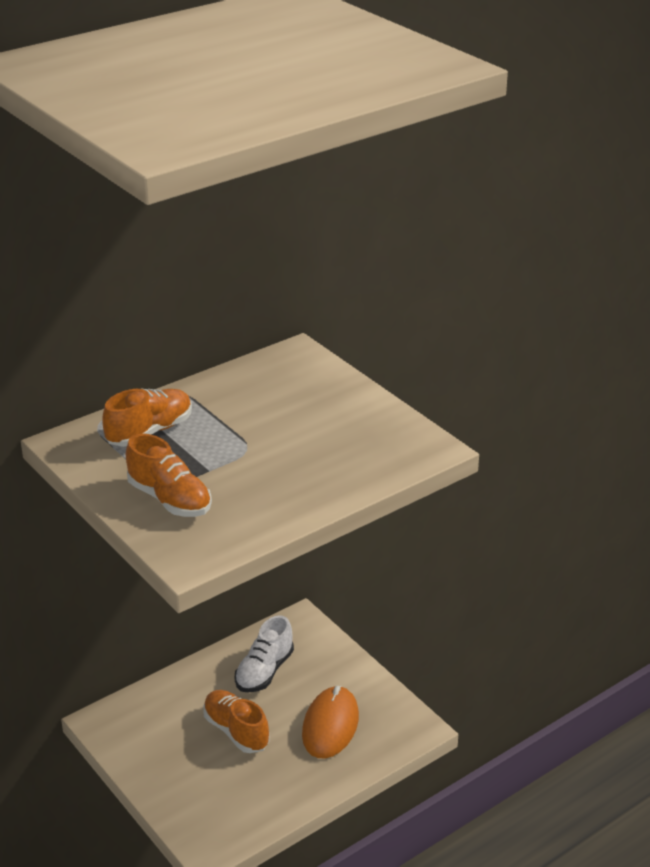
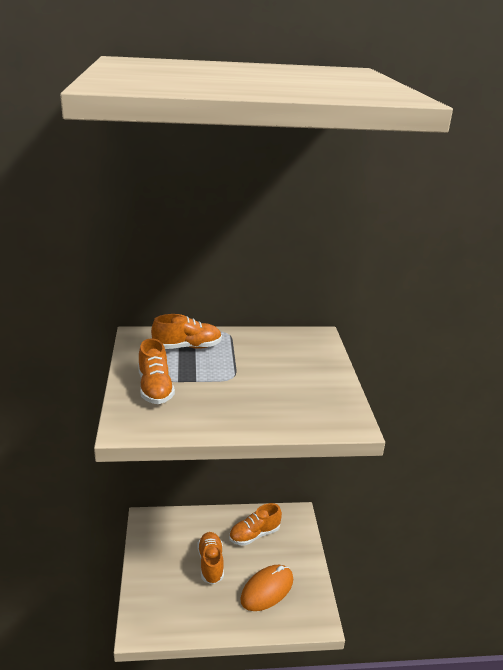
camera: 30 degrees right, 5 degrees down
(264, 671) = (254, 534): white shoe -> orange shoe

